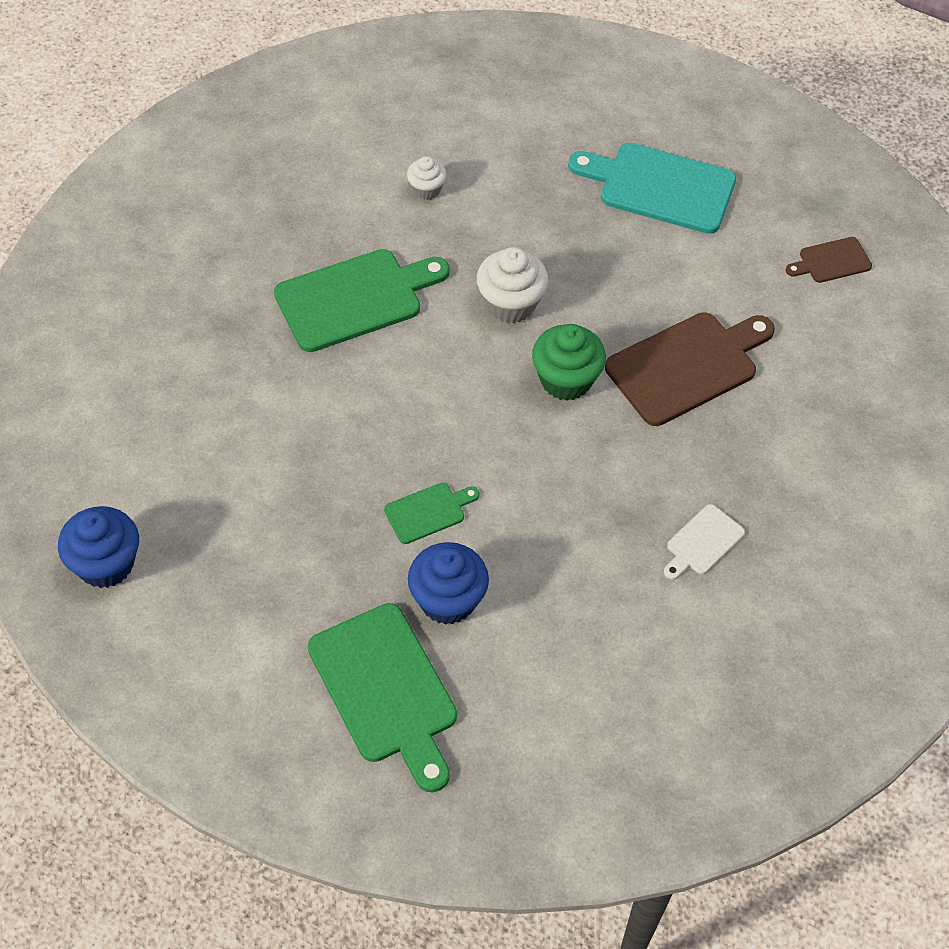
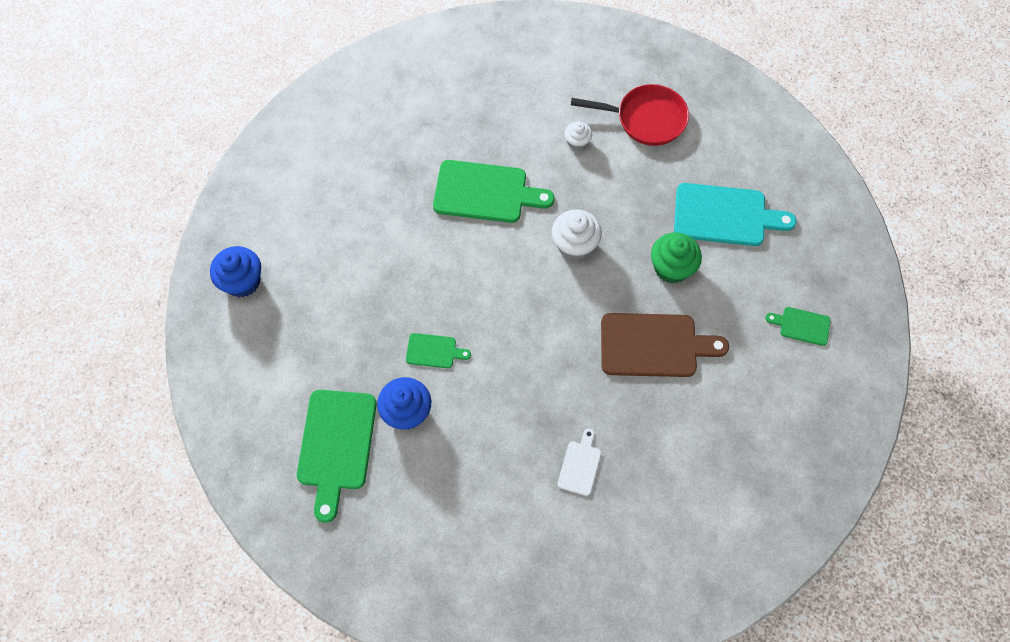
camera: 35 degrees right, 10 degrees up
(490, 126) = (646, 119): none -> red pan
(566, 380) = (573, 313): green cupcake -> green cupcake (671, 268)
(660, 187) = (725, 215): turquoise cutting board -> turquoise cutting board turned 135 degrees clockwise
(702, 542) = (580, 465): white cutting board -> white cutting board turned 120 degrees clockwise
(831, 261) = (801, 326): brown cutting board -> green cutting board

